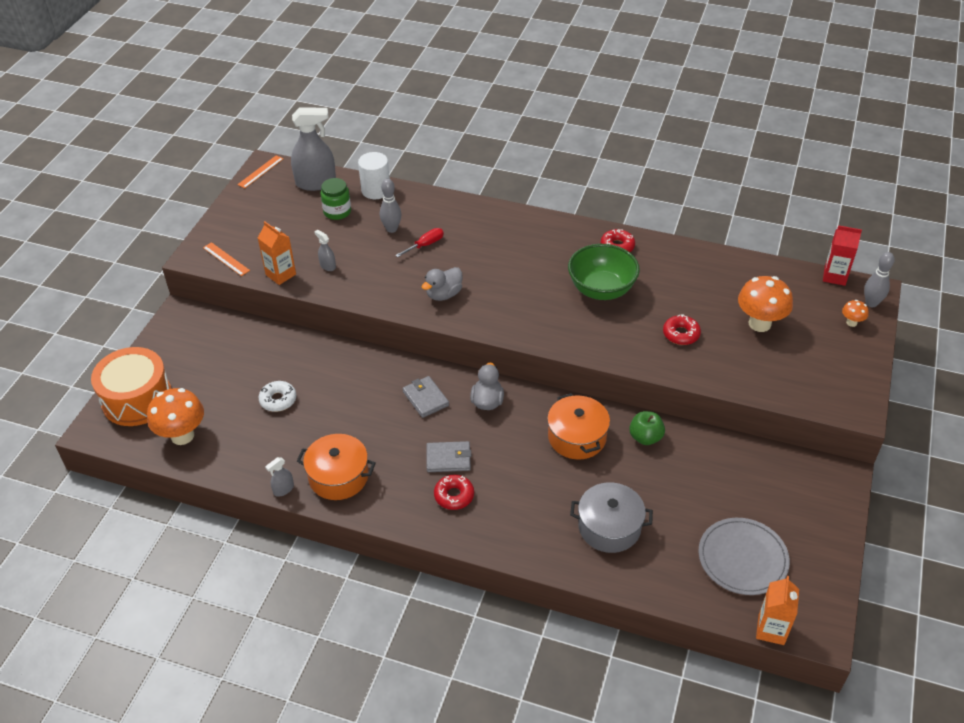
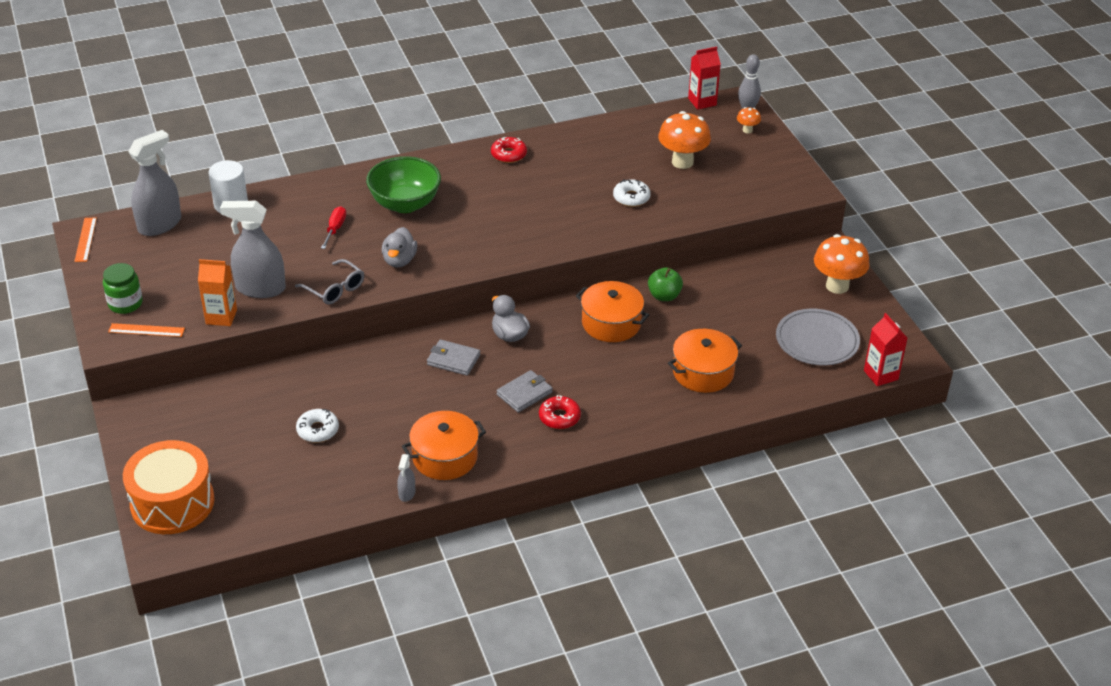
camera: 40 degrees left, 5 degrees down
(182, 435) = (258, 506): orange mushroom -> orange mushroom (837, 286)
(327, 266) = (260, 288): grey spray bottle -> grey spray bottle, size x2.22
(337, 212) = (213, 239): green jar -> green jar (125, 304)
(375, 293) = (335, 289): none -> grey glasses
(391, 229) = (286, 230): grey bowling pin -> none
(601, 289) = (532, 194): green bowl -> green bowl (405, 204)
(609, 527) = (703, 372): grey pot -> orange pot
(681, 334) = (631, 198): red donut -> white donut
(771, 630) = (880, 375): orange carton -> red carton

